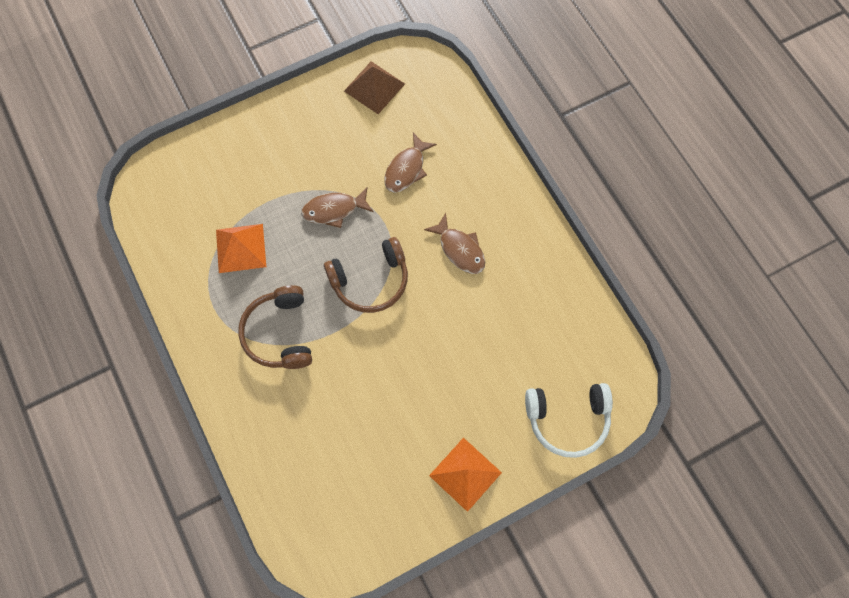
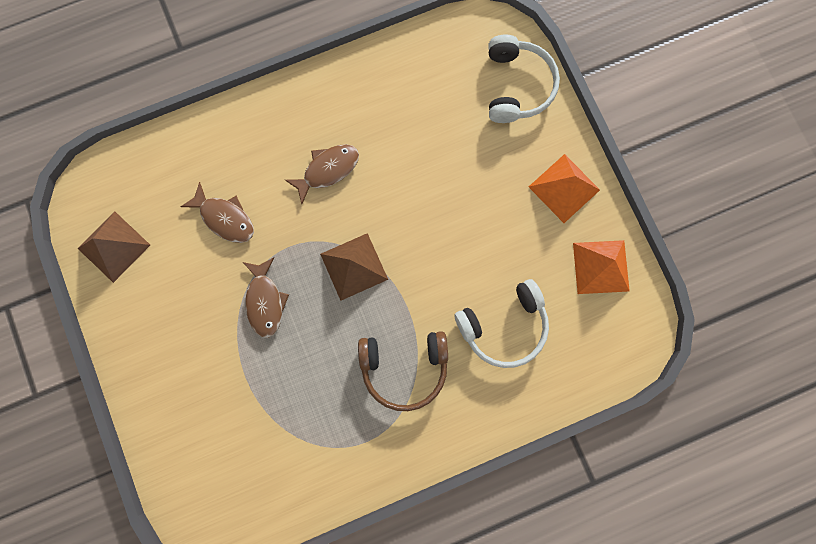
camera: 85 degrees left, 10 degrees up
(241, 248) = (299, 409): orange pyramid -> orange pyramid (601, 266)
(322, 422) = (504, 326): none -> white headphones
(370, 281) = (354, 266): brown headphones -> brown pyramid

